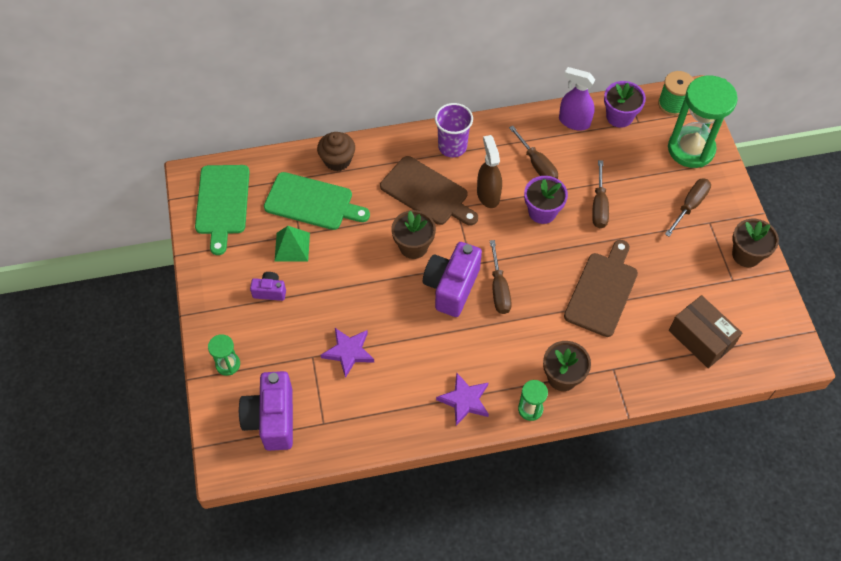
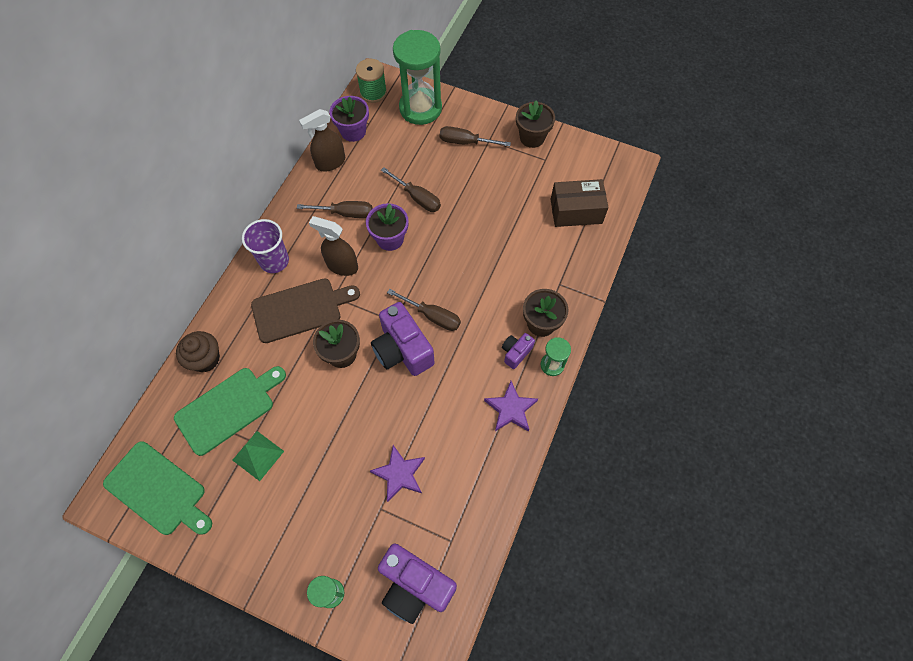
camera: 55 degrees left, 5 degrees up
(270, 291) = (287, 505): purple camera -> purple camera (516, 353)
(574, 122) = (330, 163): purple spray bottle -> brown spray bottle
(602, 291) = (490, 246): brown cutting board -> none
(690, 206) = (466, 142): brown screwdriver -> brown screwdriver turned 60 degrees counterclockwise

